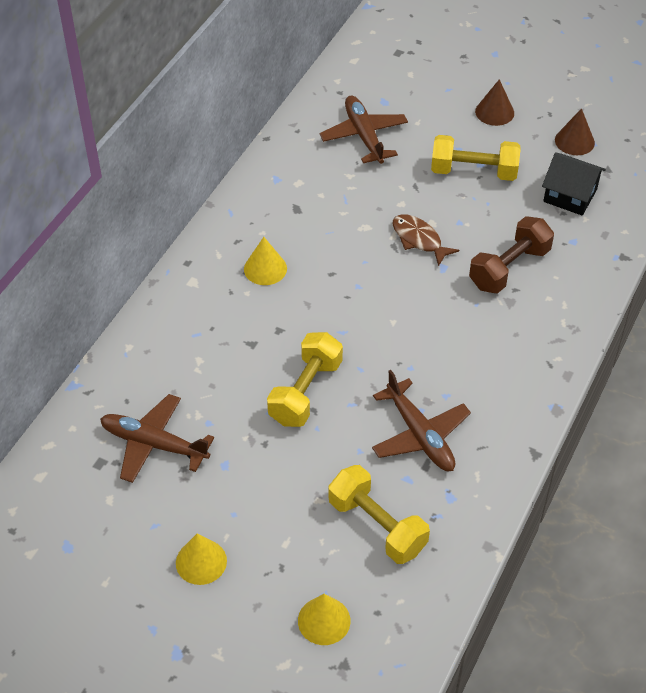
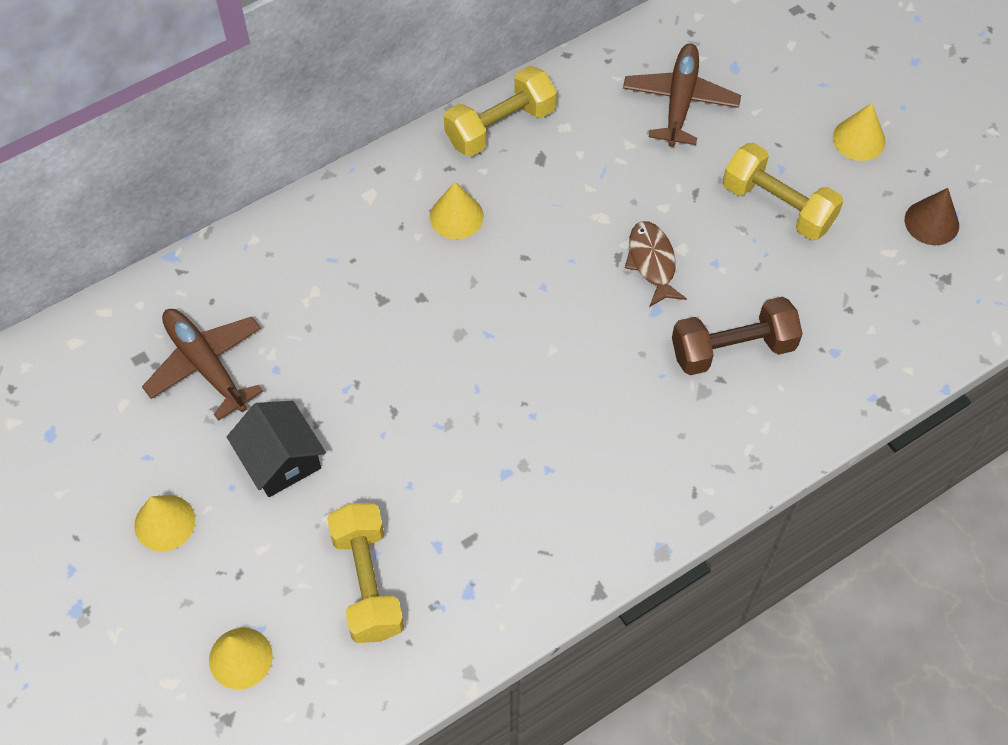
camera: 30 degrees right, 10 degrees up
(305, 392) = (399, 386): yellow dumbbell -> yellow dumbbell (500, 126)
(419, 434) = (486, 500): brown plane -> none
(494, 112) = (859, 139): brown cone -> yellow cone
(570, 195) = (874, 291): black house -> black house (281, 460)

